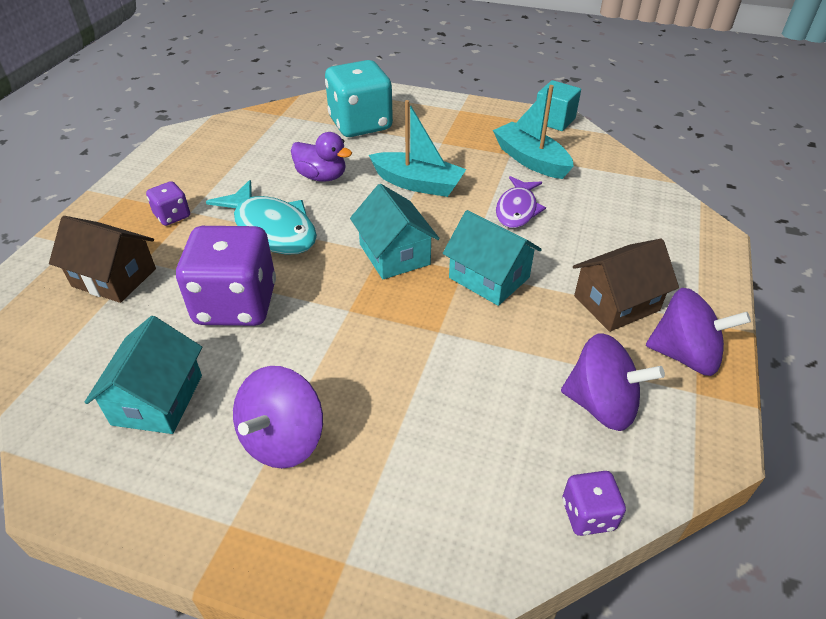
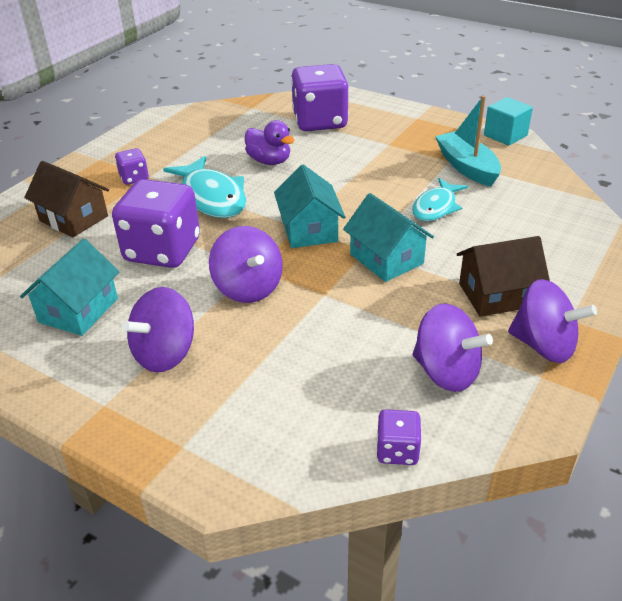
camera: 15 degrees right, 5 degrees down
(351, 337) = (248, 288): none -> purple spinning top
(360, 124) = (320, 122): turquoise dice -> purple dice
(418, 184) = (352, 176): turquoise boat -> none
(517, 209) = (436, 207): purple fish -> turquoise fish

